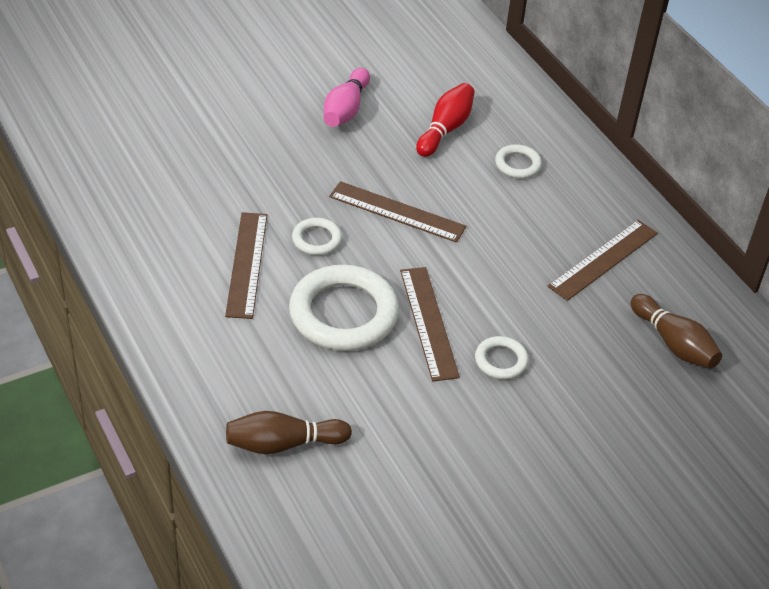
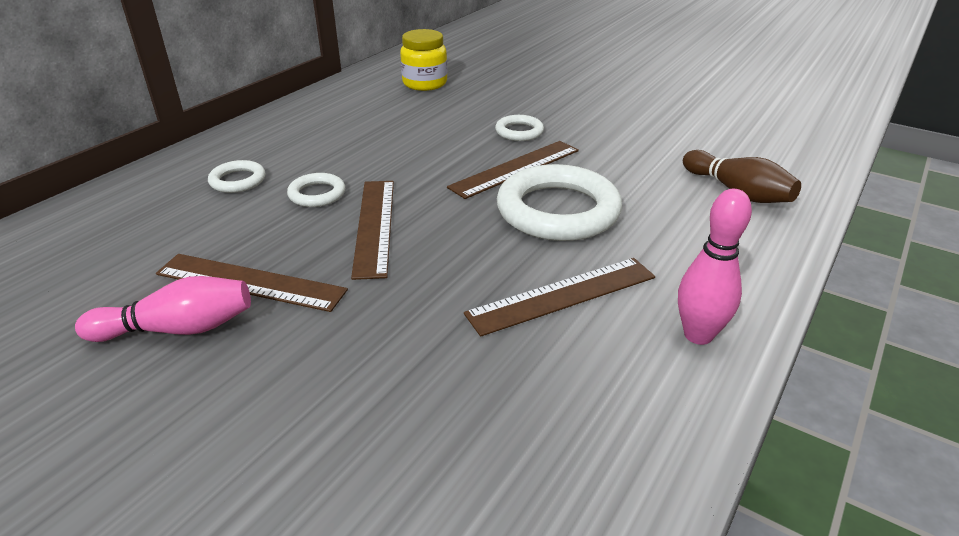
camera: 115 degrees left, 10 degrees down
(161, 302) = (698, 335): none -> pink bowling pin
(316, 239) = (470, 261): white ring -> white ring (317, 194)
(445, 129) = (191, 237): red bowling pin -> none
(603, 260) = (354, 119): brown ruler -> brown ruler (250, 282)
(674, 343) = (425, 83): brown bowling pin -> yellow jar

